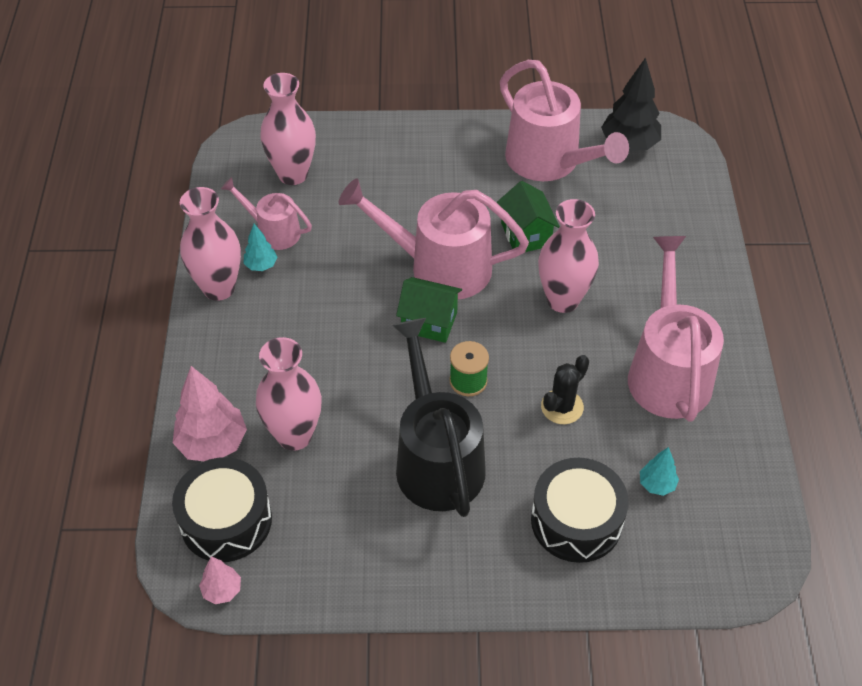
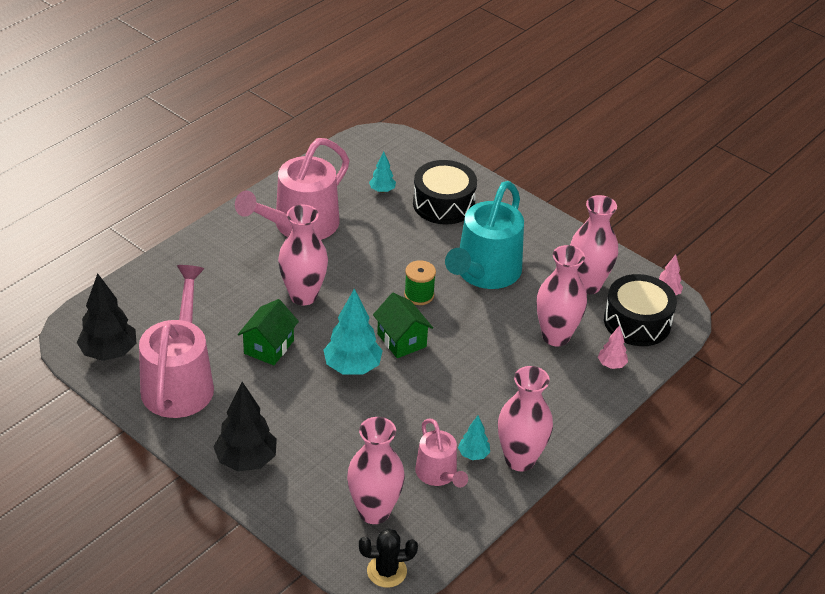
camera: 140 degrees left, 10 degrees down
(213, 444) = (611, 365): pink tree -> pink tree, size x0.52
(318, 530) = (587, 285): none -> pink vase
(425, 145) = (246, 461): none -> black tree
(436, 459) = (484, 273): black watering can -> turquoise watering can
(439, 267) = (352, 367): pink watering can -> turquoise tree
(562, 407) = (382, 249): black cactus -> black cactus (386, 571)

